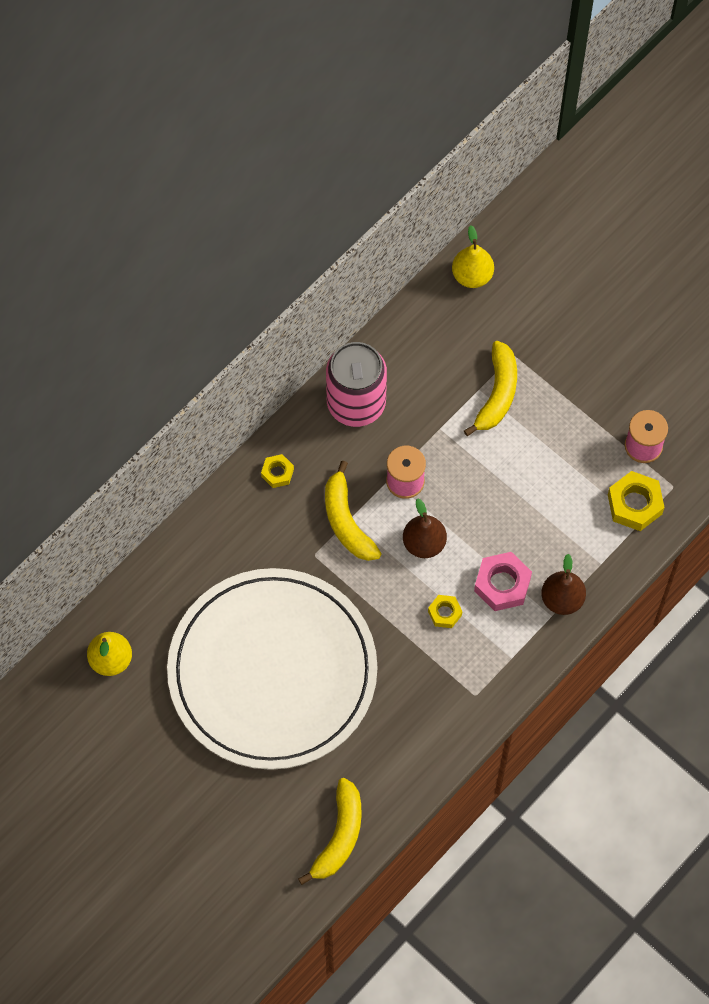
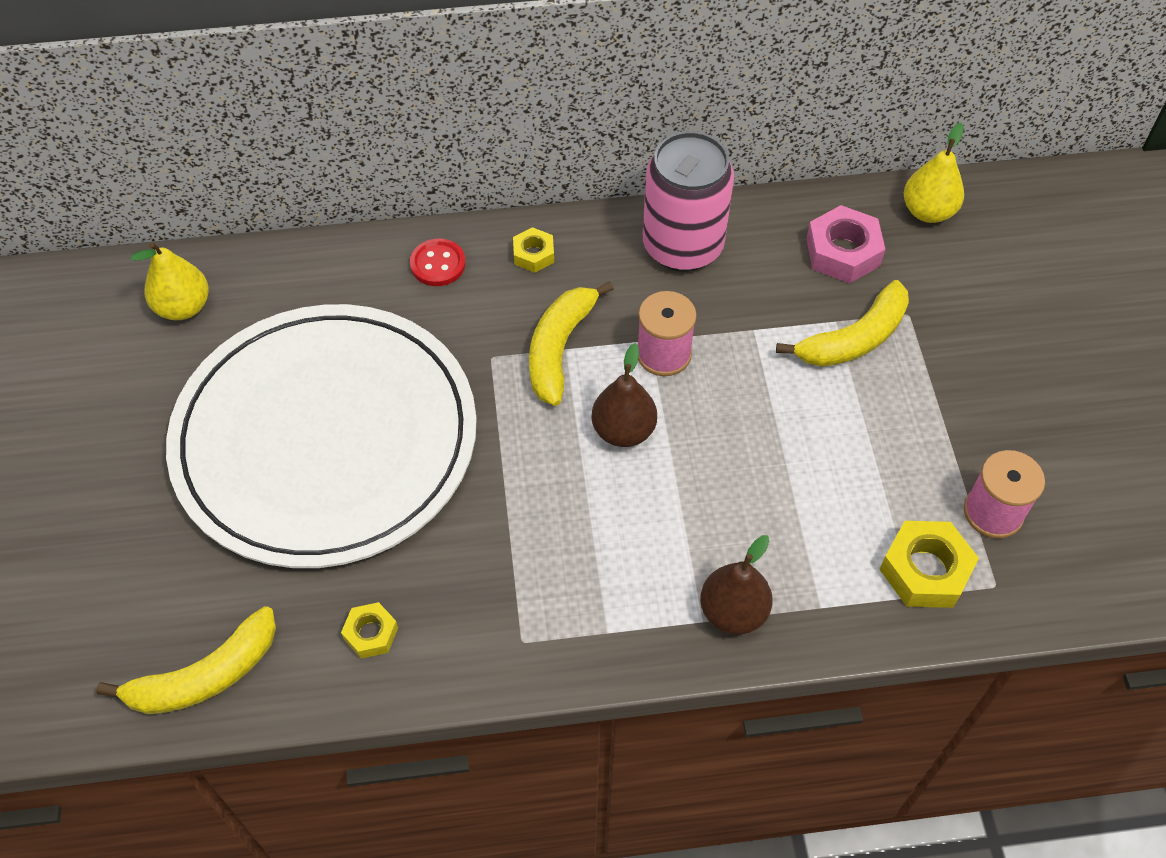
camera: 40 degrees right, 10 degrees down
(229, 521) = (438, 264): none -> red button
(445, 613) = (575, 521): yellow nut -> yellow nut (371, 633)
(502, 584) = (674, 540): pink nut -> pink nut (842, 252)

